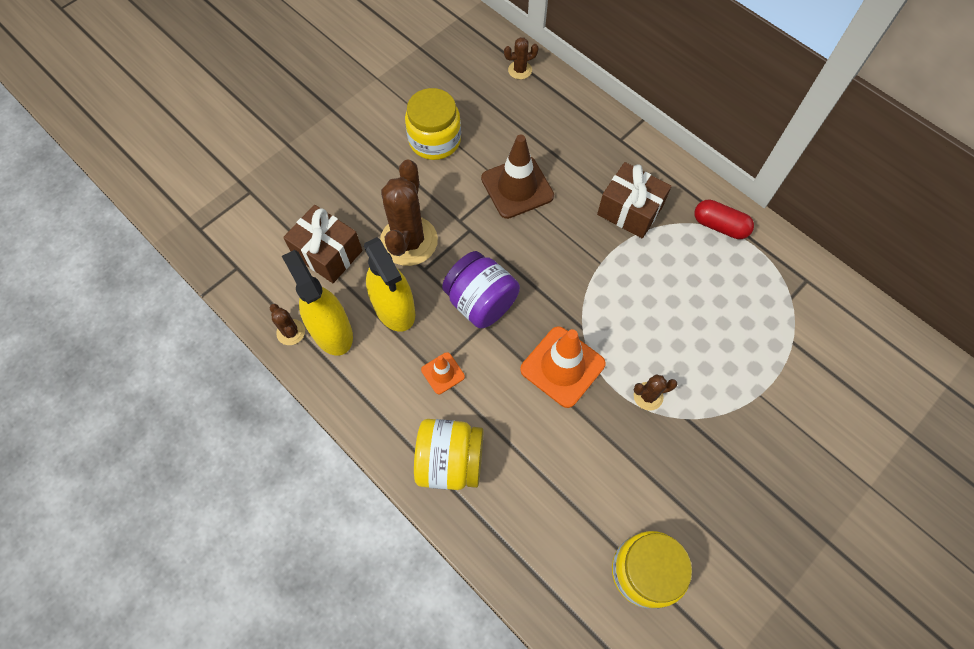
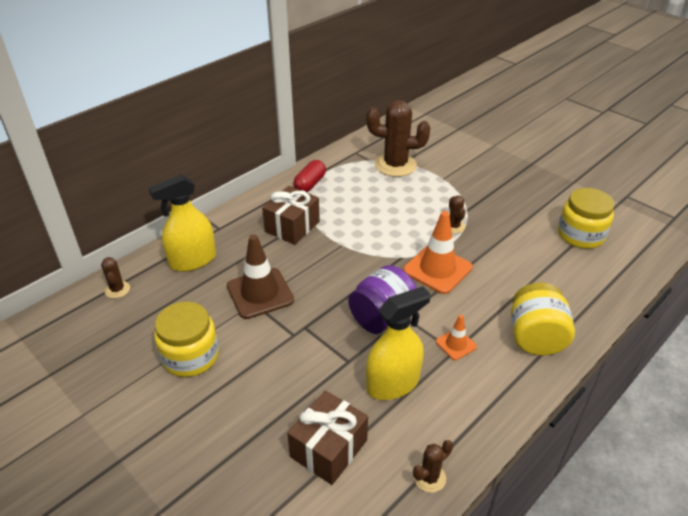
camera: 90 degrees left, 25 degrees down
(331, 331) = (424, 437): yellow spray bottle -> yellow spray bottle (193, 260)
(409, 241) = (315, 374): brown cactus -> brown cactus (395, 165)

